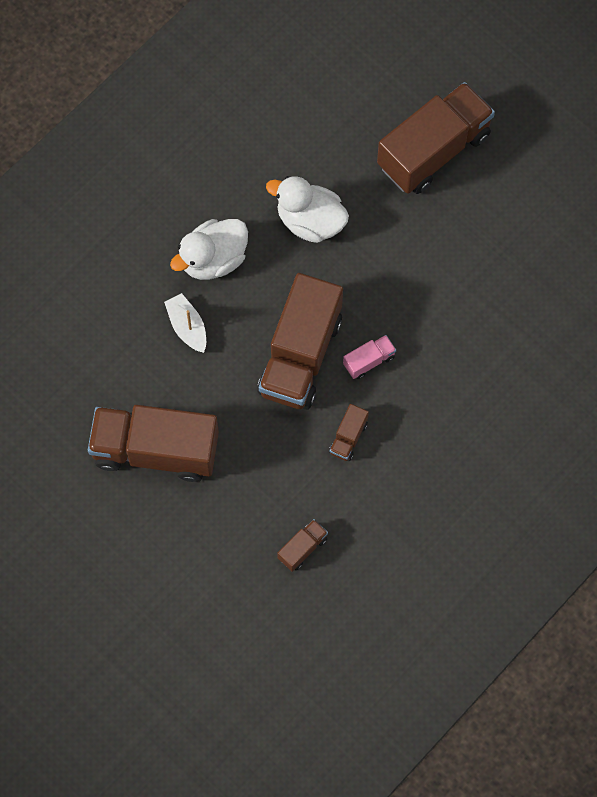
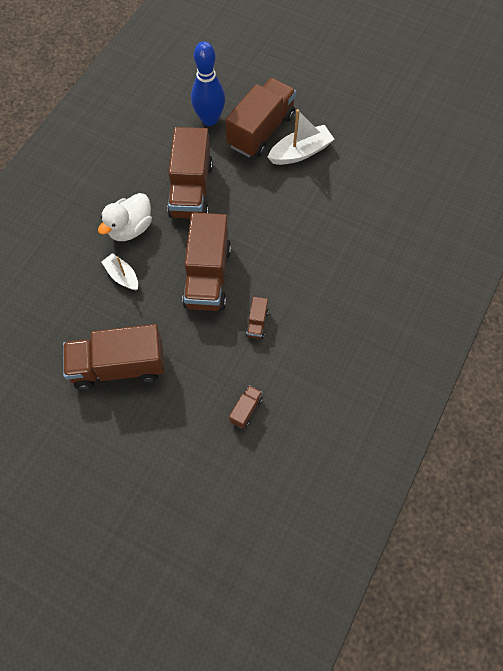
camera: 15 degrees left, 5 degrees down
(310, 221) = (191, 190): white duck -> brown truck
(364, 114) = (209, 119): none -> blue bowling pin
(369, 361) = (257, 268): pink truck -> none
(480, 199) = (300, 152): none -> white boat

